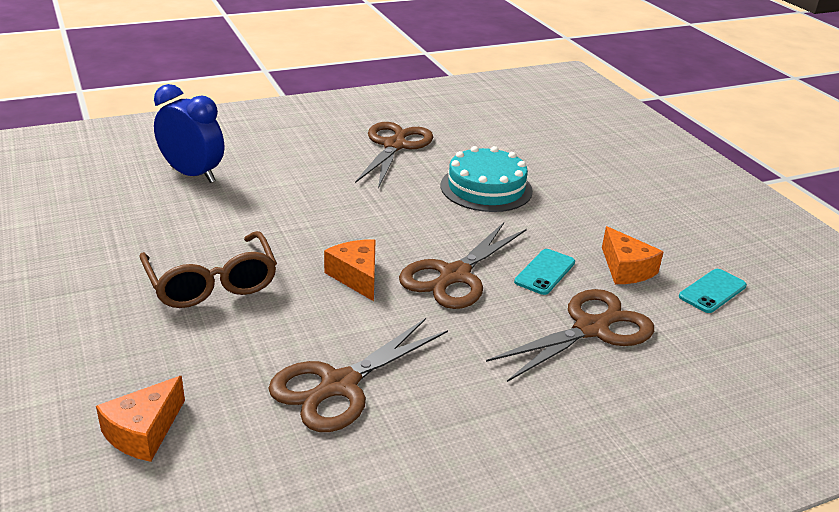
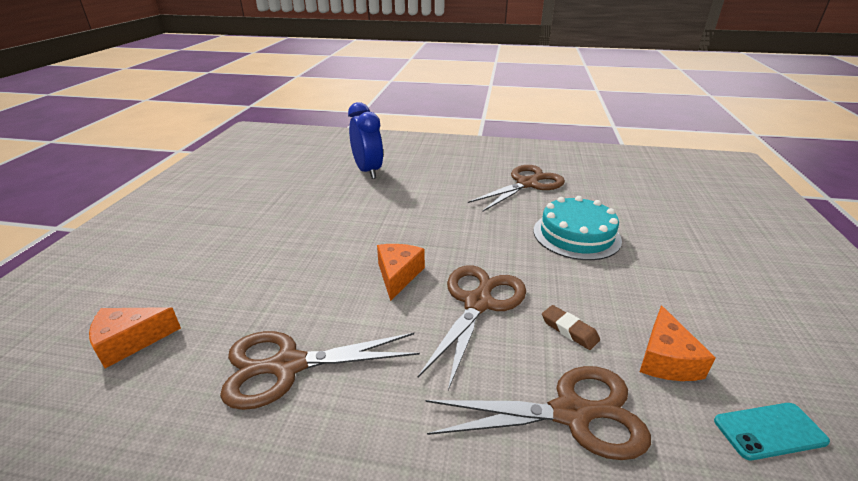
camera: 35 degrees right, 0 degrees up
(212, 283) = (298, 246): brown glasses -> none
(454, 276) = (478, 303): brown scissors -> brown scissors turned 135 degrees clockwise
(545, 272) = (569, 330): turquoise phone -> brown eraser

